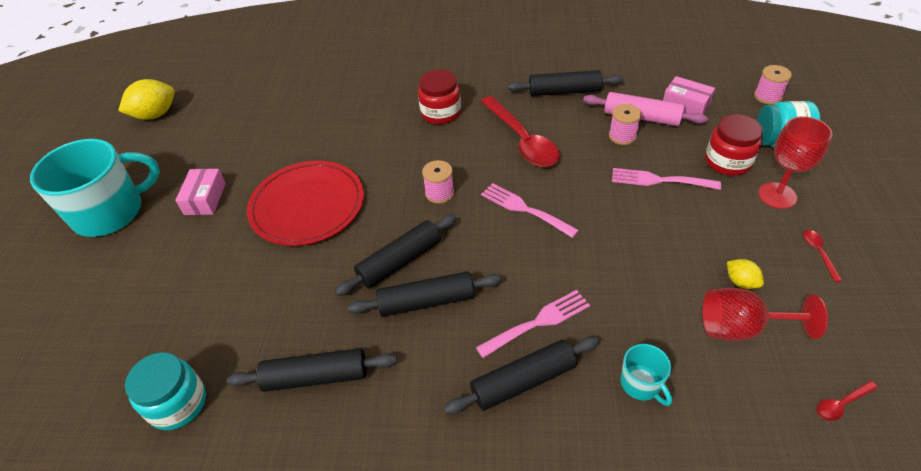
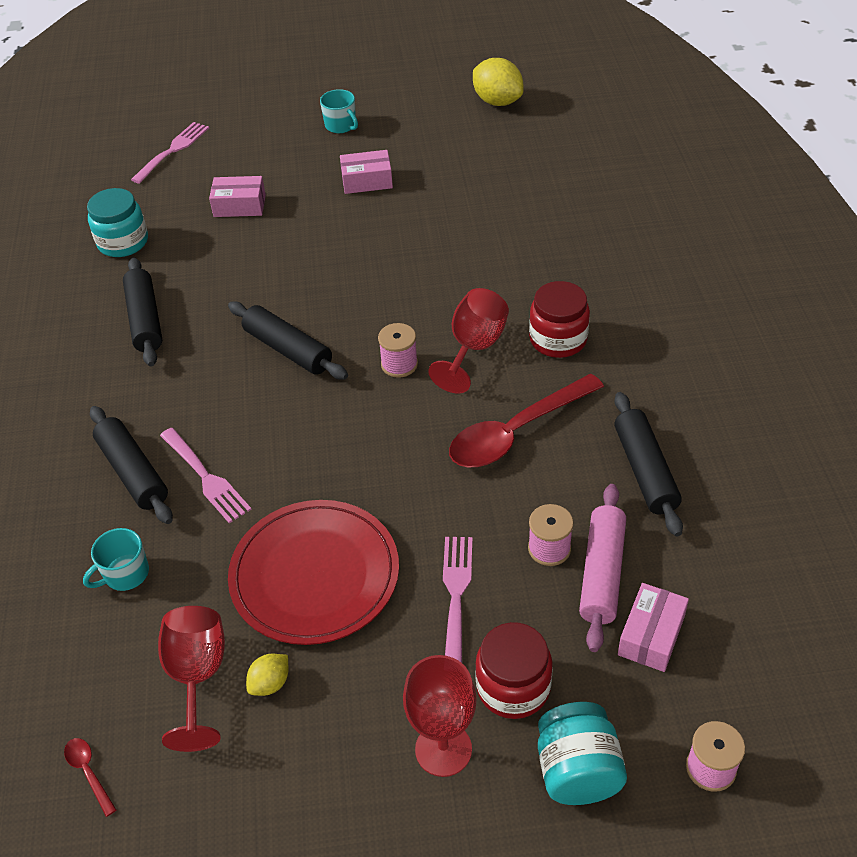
camera: 80 degrees right, 0 degrees up
(110, 212) = (341, 125): turquoise mug -> turquoise mug, size x0.44
(181, 294) = (239, 206): none -> pink box
(307, 206) = (365, 258): red plate -> red plate (315, 575)
(426, 301) = (233, 381): black rolling pin -> none
(436, 153) = (474, 348): none -> red goblet
(524, 209) = (380, 448): pink fork -> pink fork (173, 150)
(818, 253) = (328, 789): red spoon -> none

